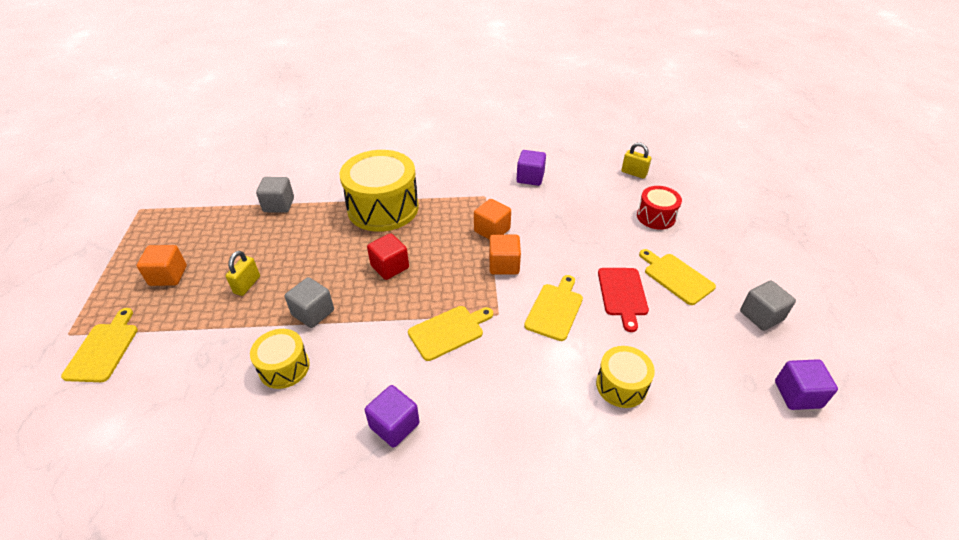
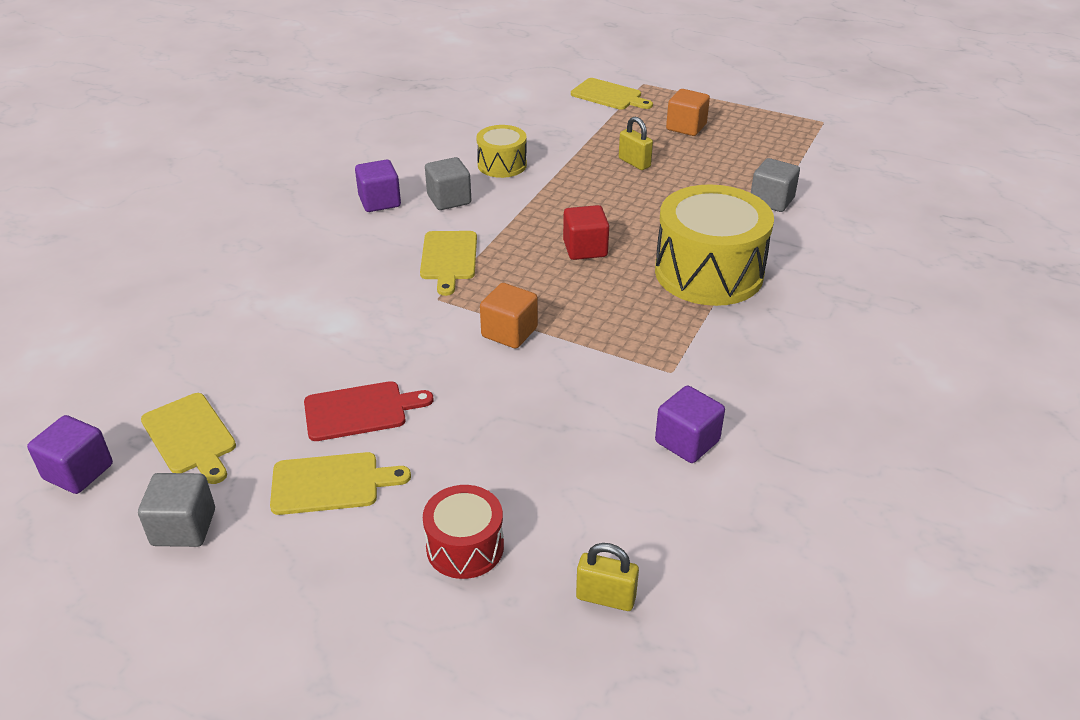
camera: 120 degrees right, 5 degrees down
(313, 313) = (557, 189): grey cube -> grey cube (449, 199)
(492, 230) = (585, 348): orange cube -> none
(555, 309) = (399, 342): yellow cutting board -> yellow cutting board (190, 437)
(621, 385) = (257, 341): yellow drum -> none
(622, 294) = (360, 411): red cutting board -> red cutting board turned 135 degrees clockwise
(634, 173) = (605, 597): yellow padlock -> yellow padlock turned 45 degrees clockwise

